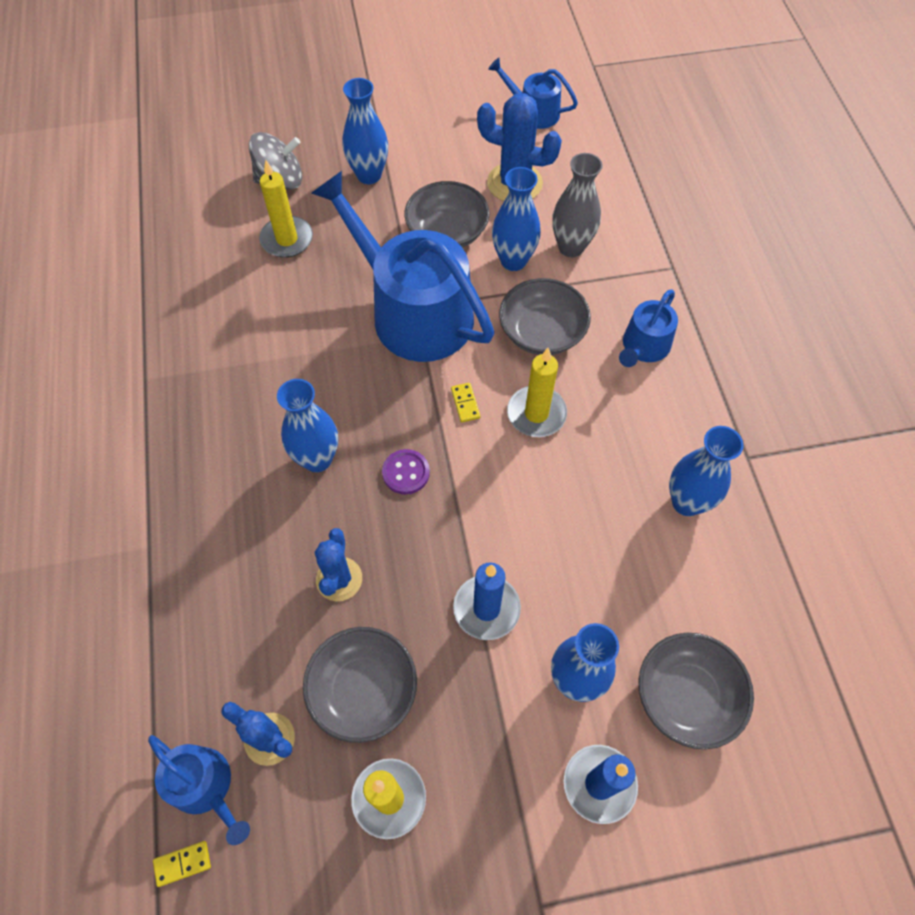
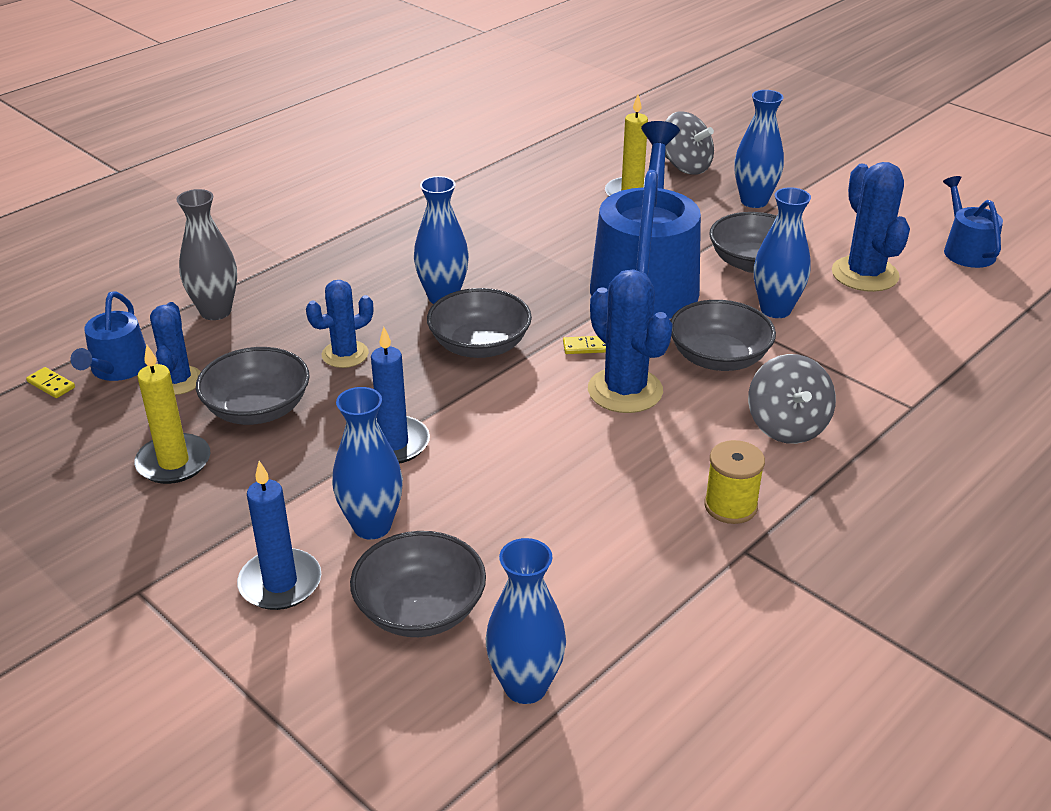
camera: 55 degrees right, 25 degrees down
(406, 472) = (480, 345): purple button -> grey bowl
(465, 403) = (586, 347): yellow domino -> yellow domino turned 45 degrees clockwise
(536, 413) = (625, 390): yellow candle -> blue cactus
(571, 247) = (840, 335): grey vase -> grey vase (216, 311)
(643, 347) = (787, 426): blue watering can -> grey spinning top
(687, 502) = (639, 526): blue vase -> blue vase (525, 686)
(701, 435) = (730, 506): none -> yellow spool

